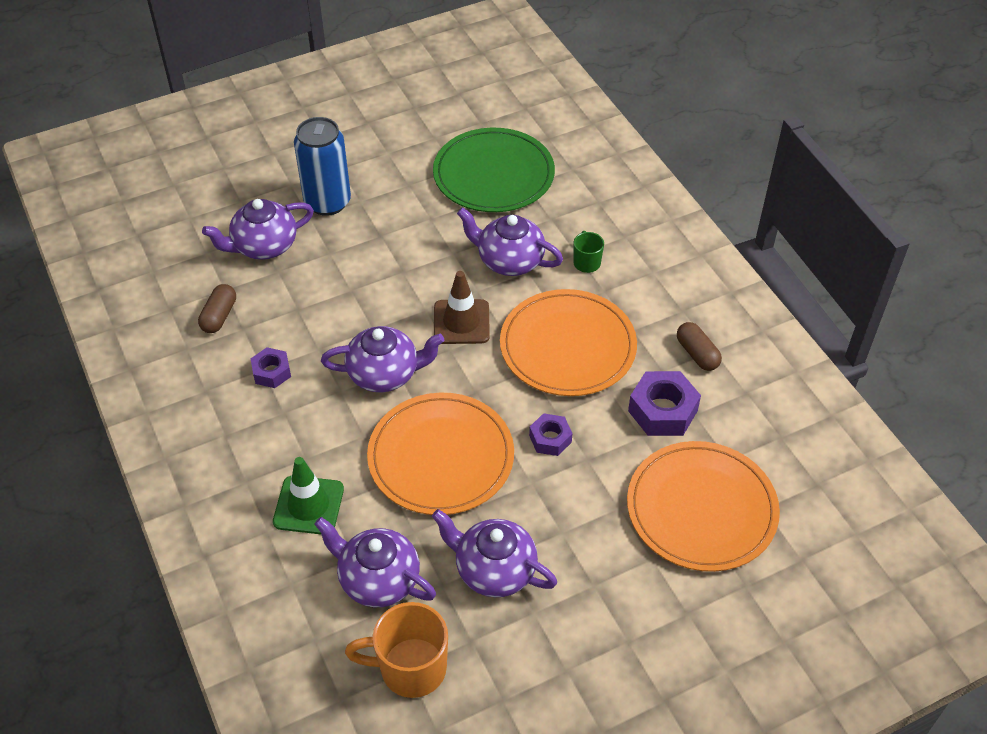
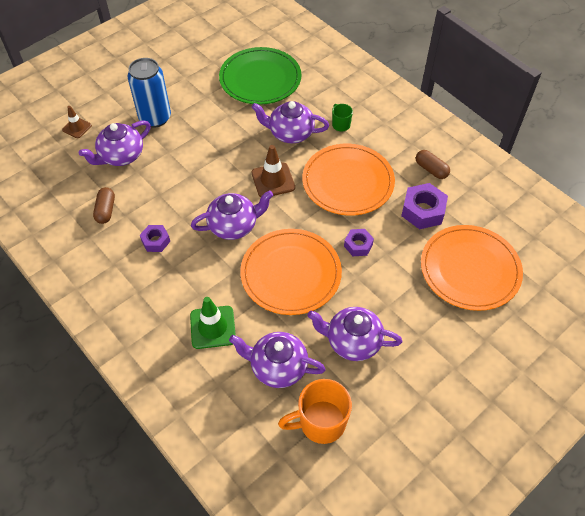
camera: 15 degrees left, 5 degrees up
(218, 195) = (77, 128): none -> brown traffic cone

